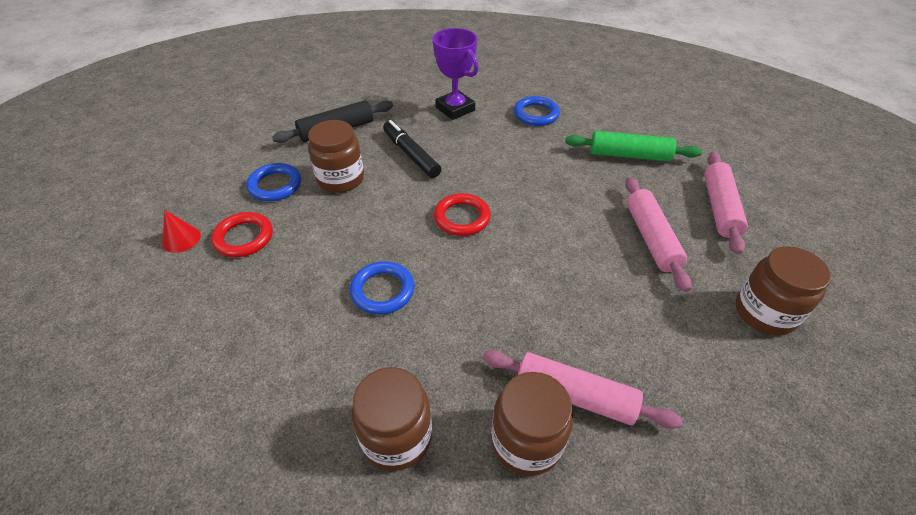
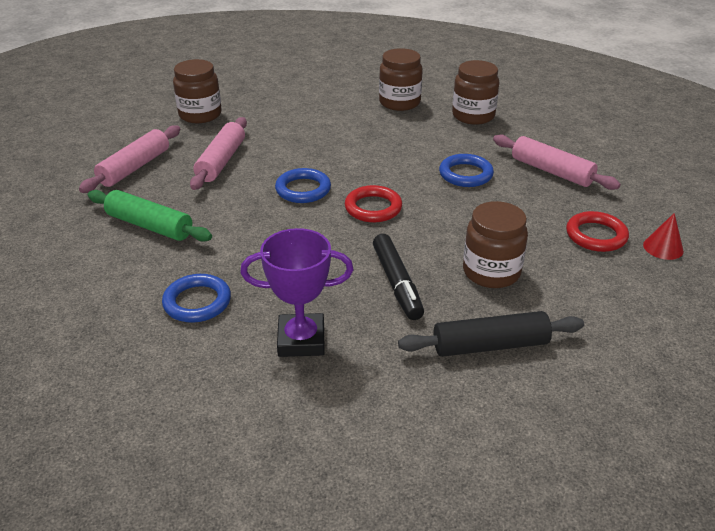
camera: 160 degrees left, 10 degrees down
(275, 185) = (572, 282): blue ring -> blue ring (303, 189)
(455, 109) = (301, 340): purple trophy -> purple trophy turned 75 degrees counterclockwise
(574, 395) = (359, 110): pink rolling pin -> pink rolling pin (551, 171)

